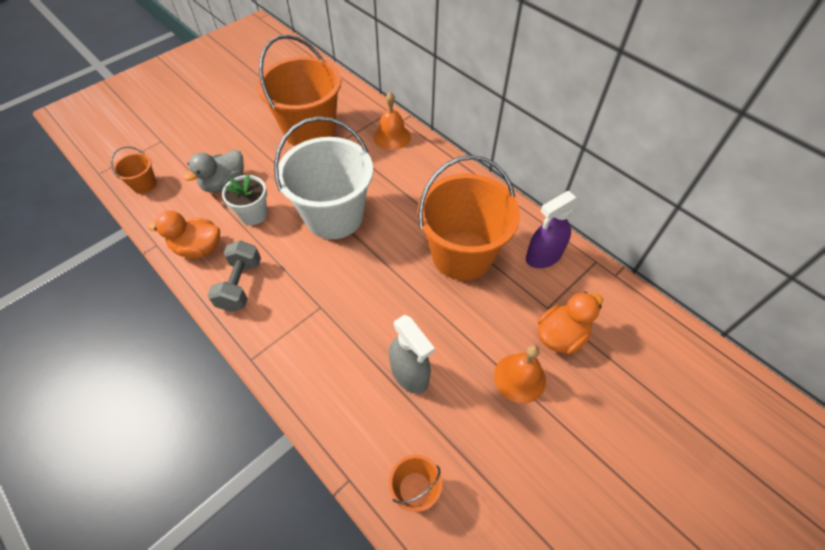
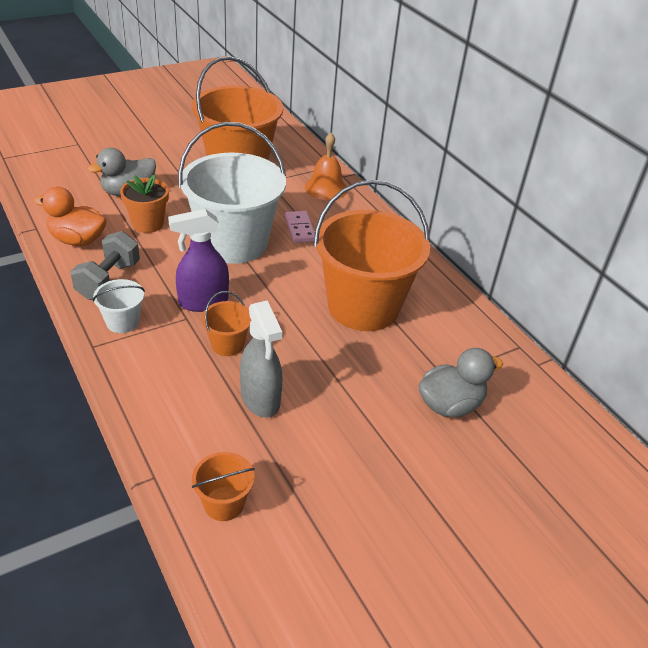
camera: 10 degrees right, 15 degrees down
(144, 184) = (45, 176): orange bucket -> orange bucket (227, 344)
(253, 214) = (148, 224): white flower pot -> orange flower pot
(268, 326) = (122, 322): none -> white bucket
(384, 186) = (299, 228): none -> pink domino
(519, 378) = (385, 432): orange bell -> none
(543, 256) = (457, 328): purple spray bottle -> purple spray bottle (203, 302)
(561, 335) = (450, 405): orange duck -> grey duck

